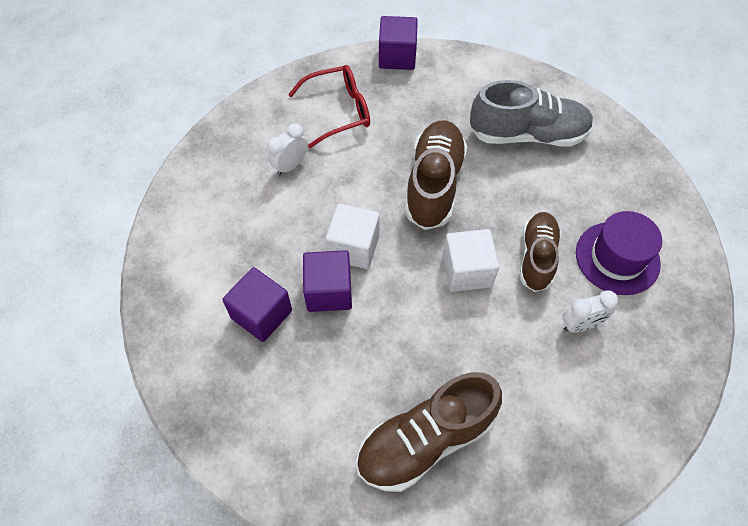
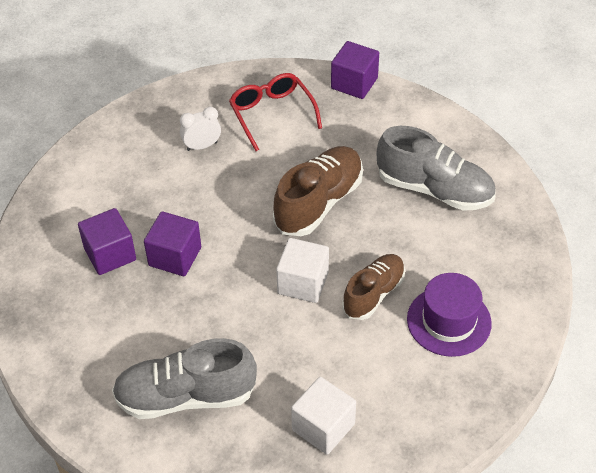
camera: 25 degrees right, 10 degrees down
(339, 111) = (272, 114): red glasses -> red glasses turned 120 degrees counterclockwise
(353, 247) = (216, 230): white cube -> white cube (323, 427)
(426, 440) = (186, 396): brown shoe -> grey shoe
(580, 325) = (376, 362): white clock -> none

